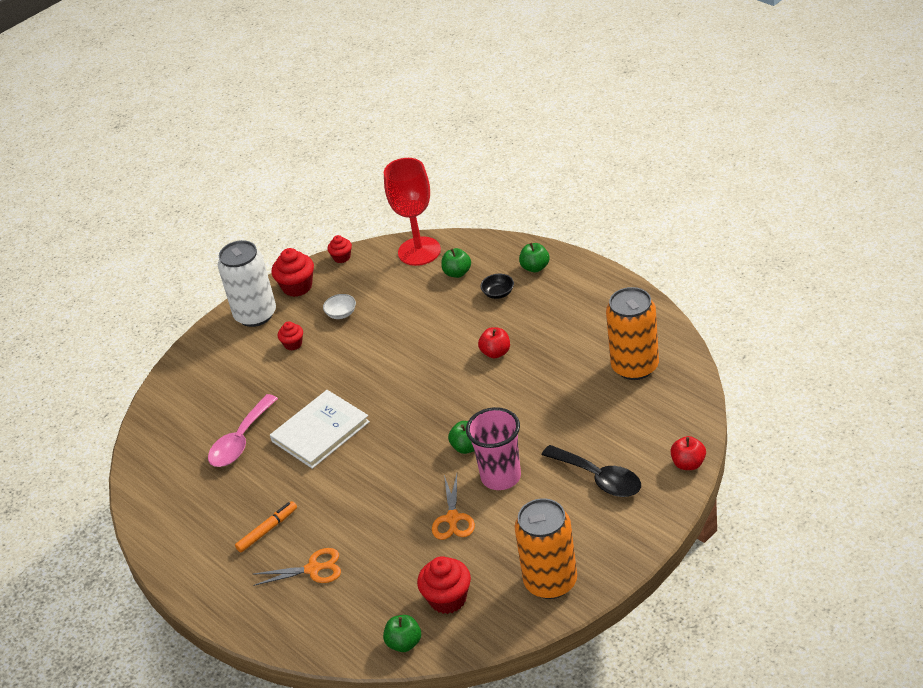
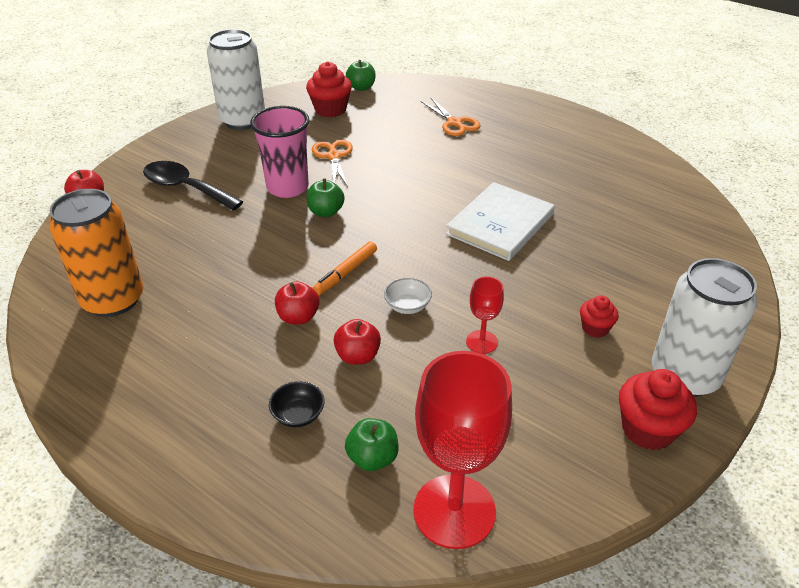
camera: 165 degrees right, 0 degrees up
(240, 441) = (590, 214): pink spoon -> none
(267, 530) = (512, 145): orange marker -> orange marker (346, 273)
(313, 569) = (454, 123): orange scissors -> orange scissors turned 105 degrees counterclockwise
(341, 314) = (546, 377): white bowl -> white bowl (407, 306)
(342, 257) = (600, 497): red cupcake -> none
(373, 335) = (482, 342): none -> red goblet
(457, 326) = (358, 356): none -> red apple
(535, 267) = (234, 469): green apple -> none
(550, 582) = (243, 120): orange can -> white can

